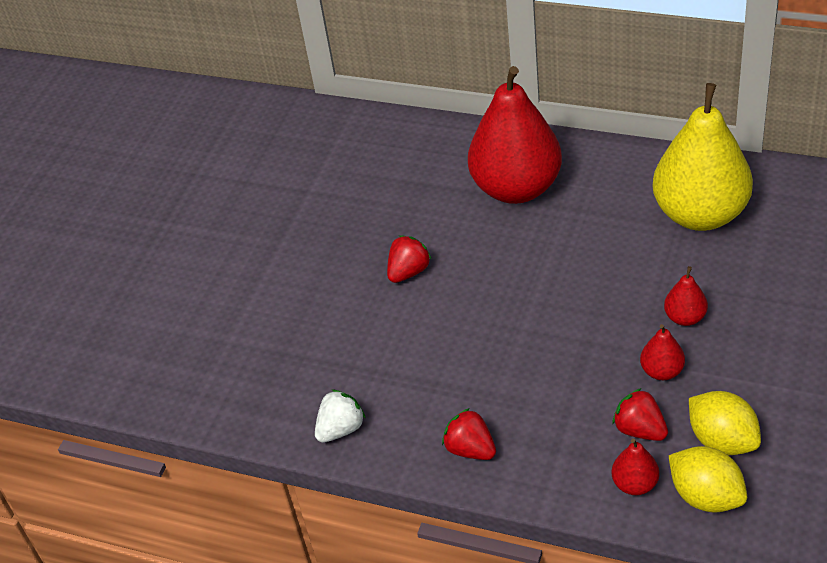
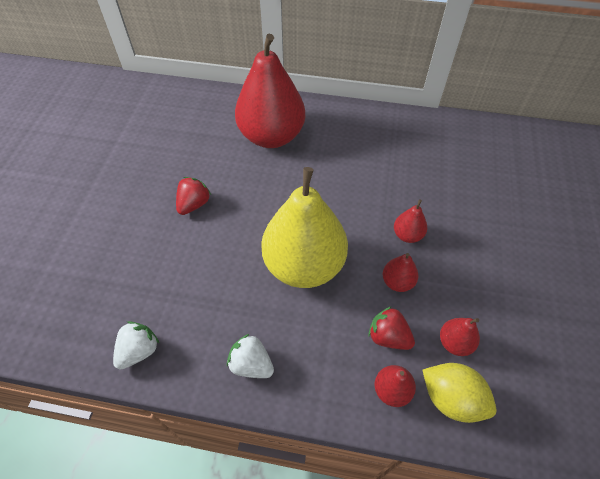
camera: 15 degrees left, 10 degrees up
(470, 449) = (251, 364): red strawberry -> white strawberry
(700, 214) = (404, 153): yellow pear -> yellow pear (304, 265)
(722, 440) = (454, 343): yellow lemon -> red pear

